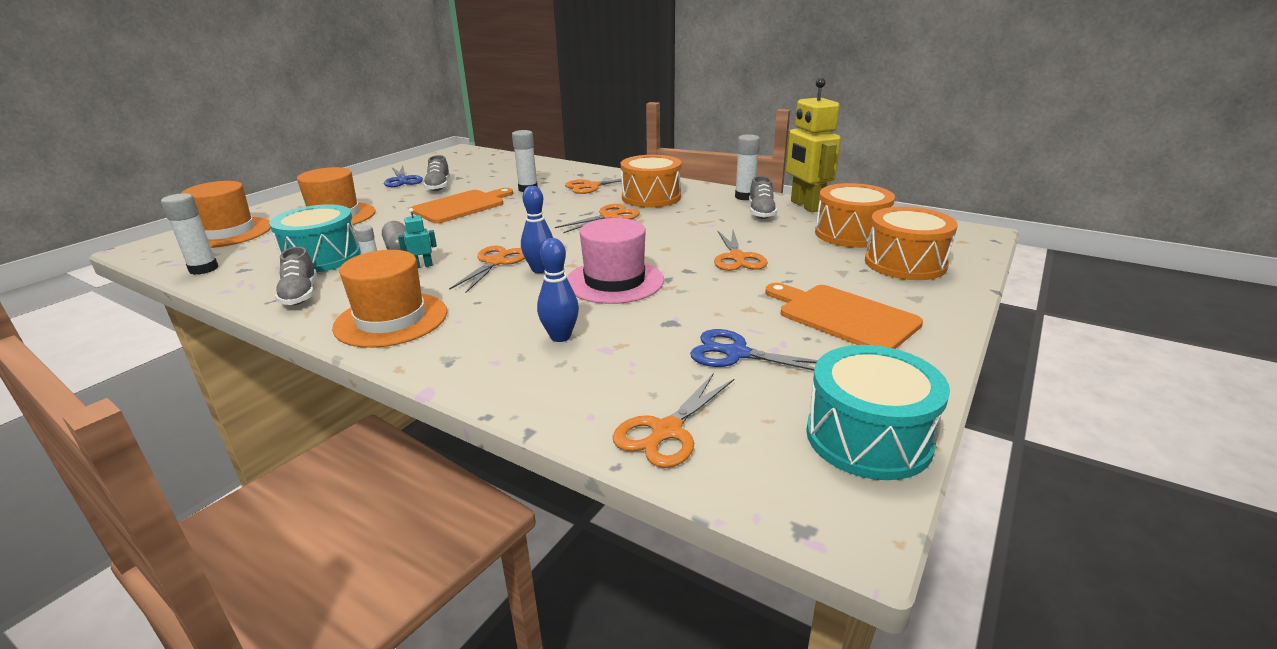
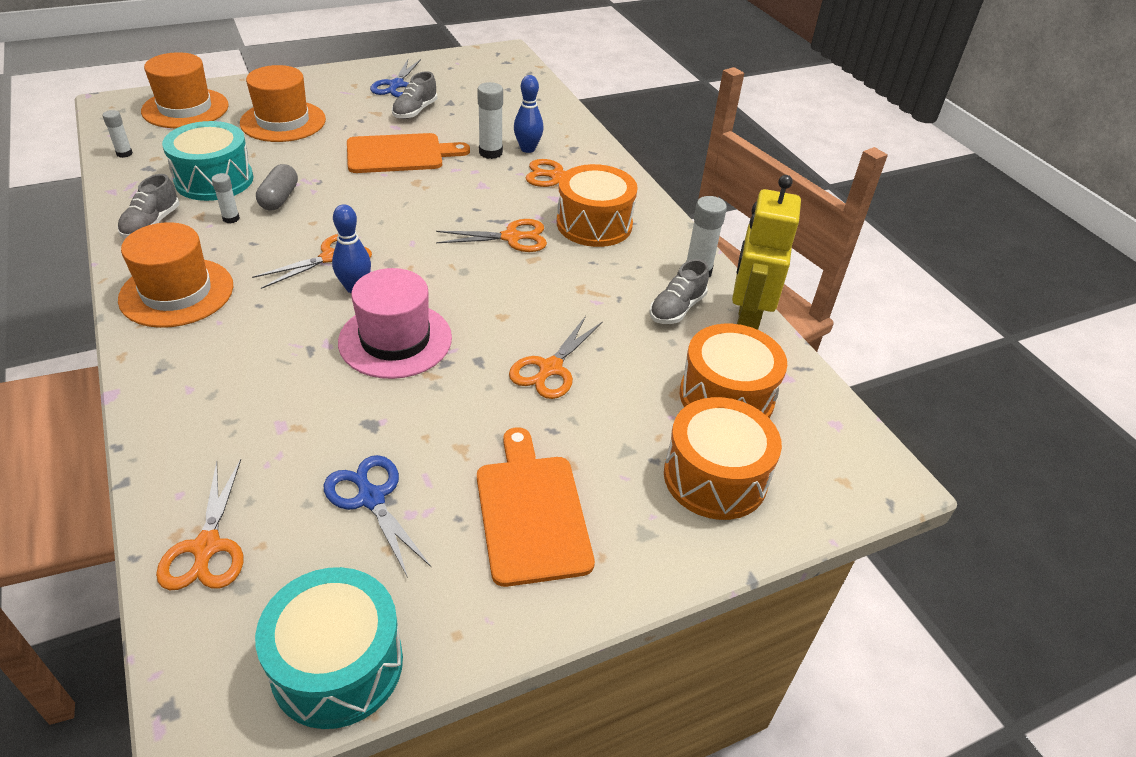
camera: 30 degrees right, 15 degrees up
(203, 269) = (124, 153): white glue stick -> white glue stick, size x0.60
(422, 266) = (272, 231): turquoise robot -> none
(560, 337) = (266, 388): blue bowling pin -> blue bowling pin (528, 149)
(666, 431) = (206, 548): orange scissors -> orange scissors turned 75 degrees counterclockwise

